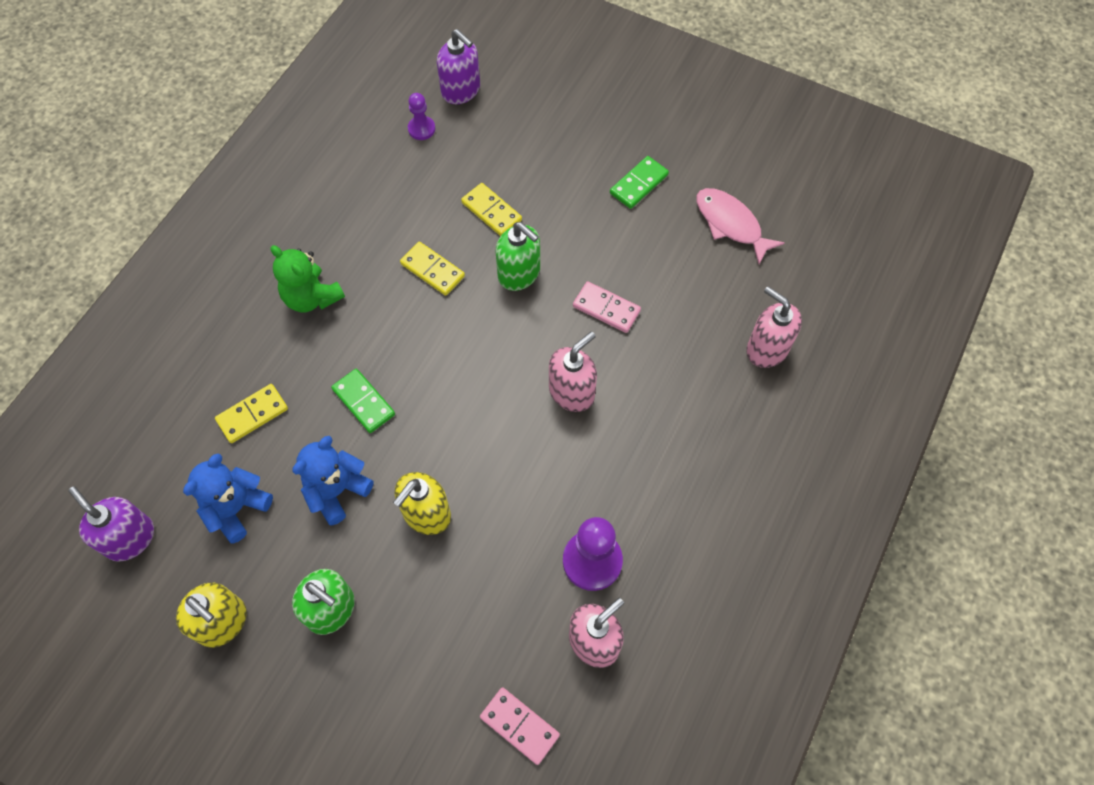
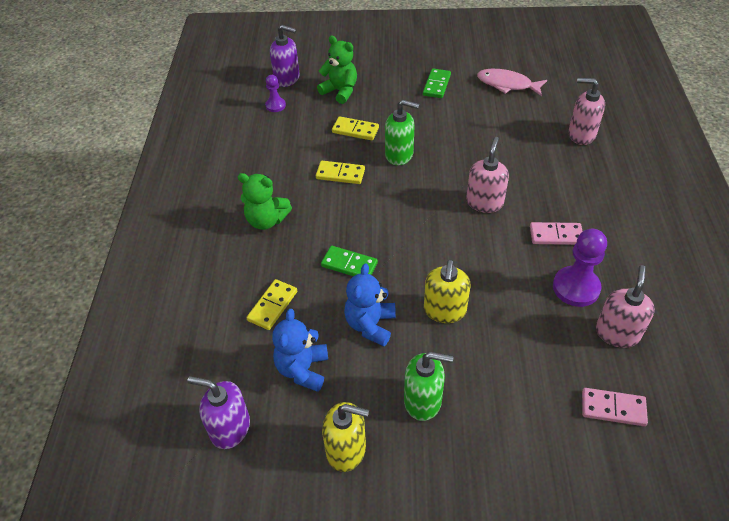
camera: 25 degrees left, 15 degrees down
(512, 140) = (340, 91): none -> green teddy bear
(606, 308) = (469, 151): pink domino -> pink domino (556, 235)

